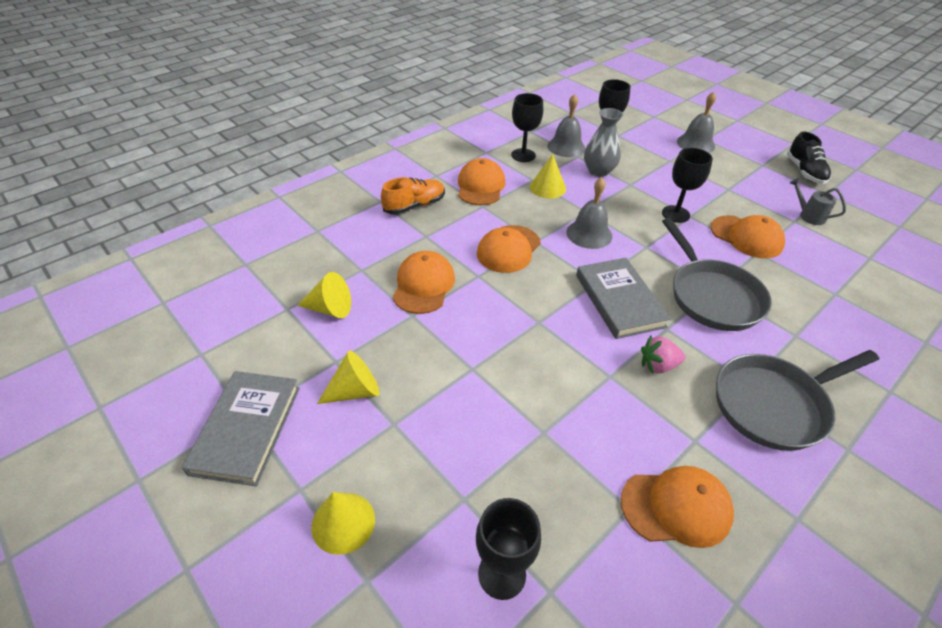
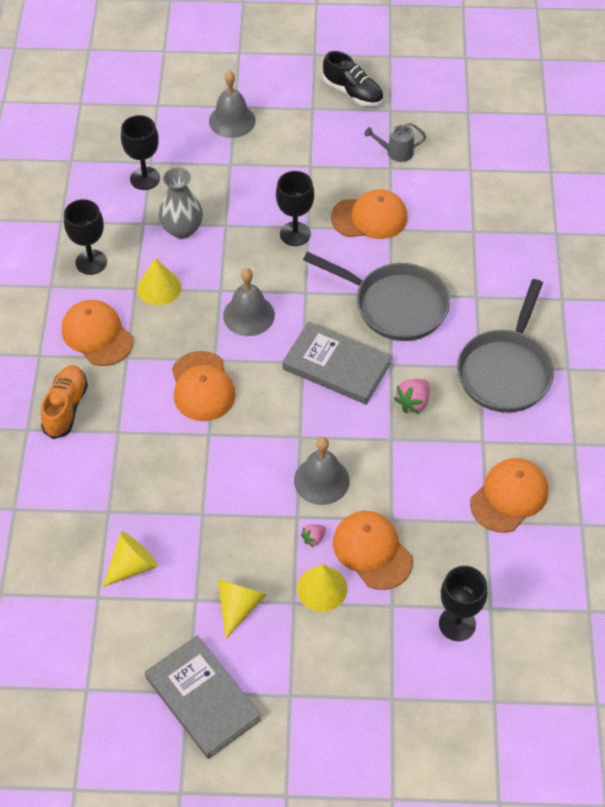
camera: 45 degrees left, 10 degrees up
(343, 522) = (340, 685): yellow cone -> yellow cone (322, 588)
(423, 285) = (177, 480): orange cap -> orange cap (372, 551)
(465, 393) = (313, 538): none -> pink strawberry
(566, 147) = (119, 218): grey bell -> grey bell (321, 480)

